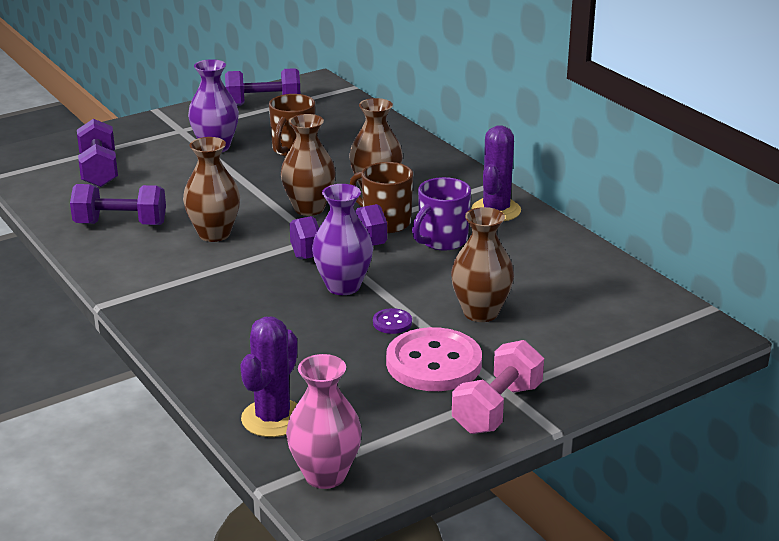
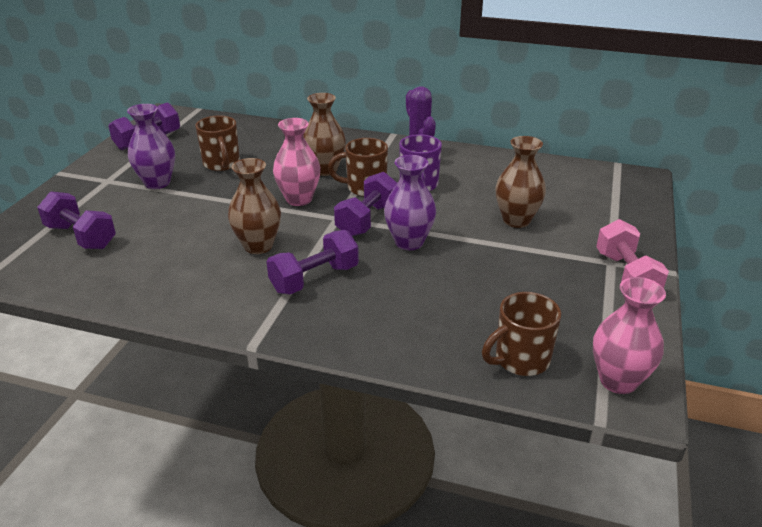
camera: 40 degrees left, 5 degrees up
(120, 224) = (167, 271): purple dumbbell -> purple dumbbell (314, 279)
(273, 418) = (520, 360): purple cactus -> brown mug
(309, 208) = (299, 199): brown vase -> pink vase
(392, 323) = (479, 252): purple button -> none
(434, 363) = (546, 266): pink button -> none

